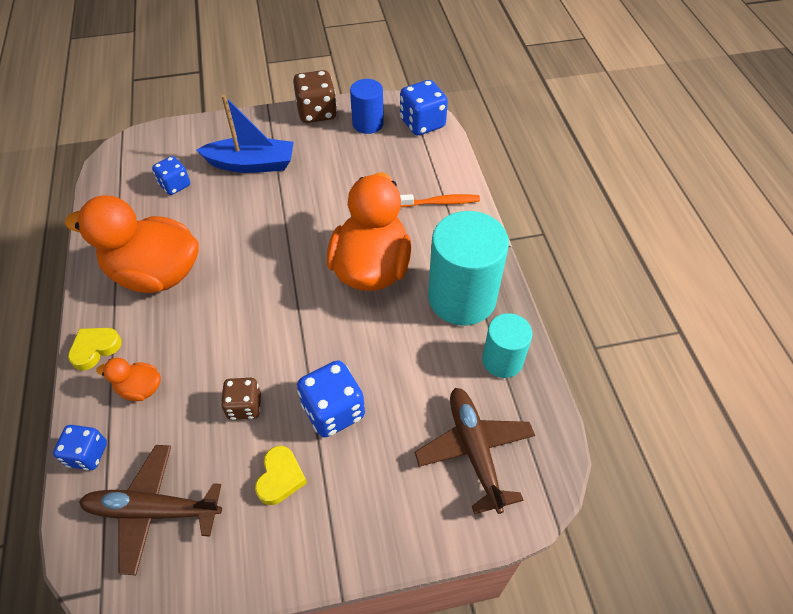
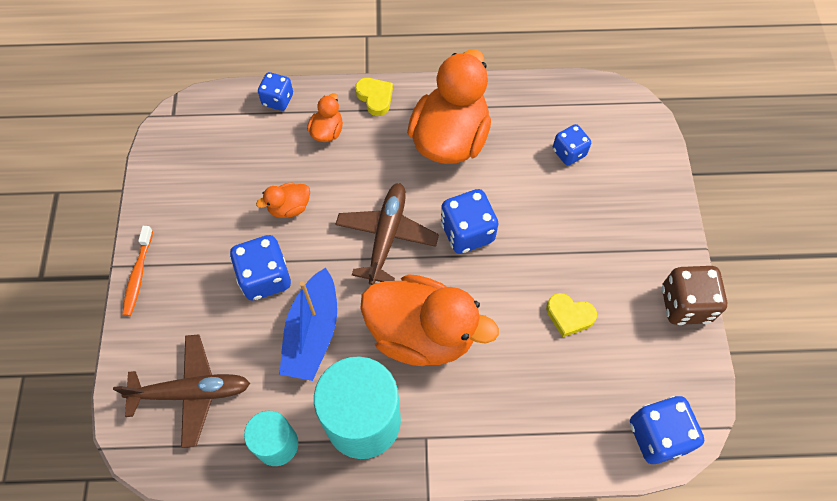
camera: 100 degrees right, 10 degrees up
(153, 510) = (218, 144): brown plane -> brown plane (386, 236)
(244, 406) = (289, 207): brown dice -> orange duck
(251, 164) = (595, 226): blue boat -> blue boat (312, 333)
(264, 248) = (467, 232): none -> blue dice
(280, 477) = (217, 231): yellow heart -> yellow heart (569, 316)
(368, 124) = (660, 364): blue cylinder -> none
(440, 202) = (508, 428): orange toothbrush -> orange toothbrush (138, 275)

